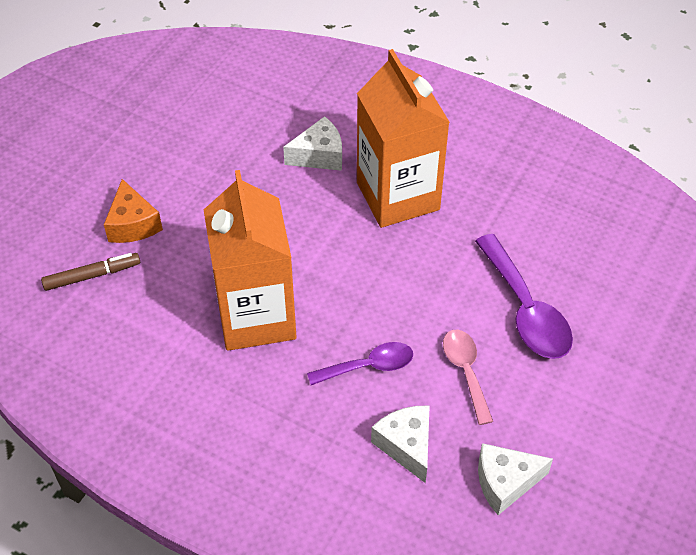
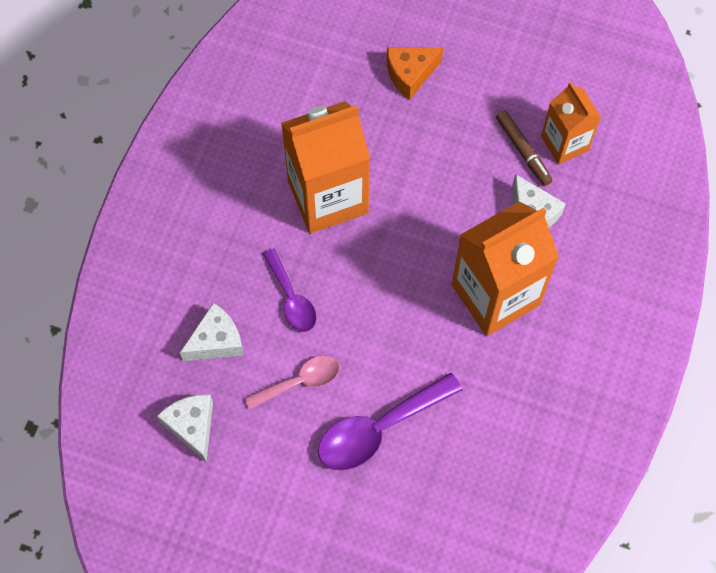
camera: 80 degrees right, 15 degrees up
(92, 275) = (347, 58): brown marker -> brown marker (523, 151)
(250, 119) = (564, 143): none -> orange carton

